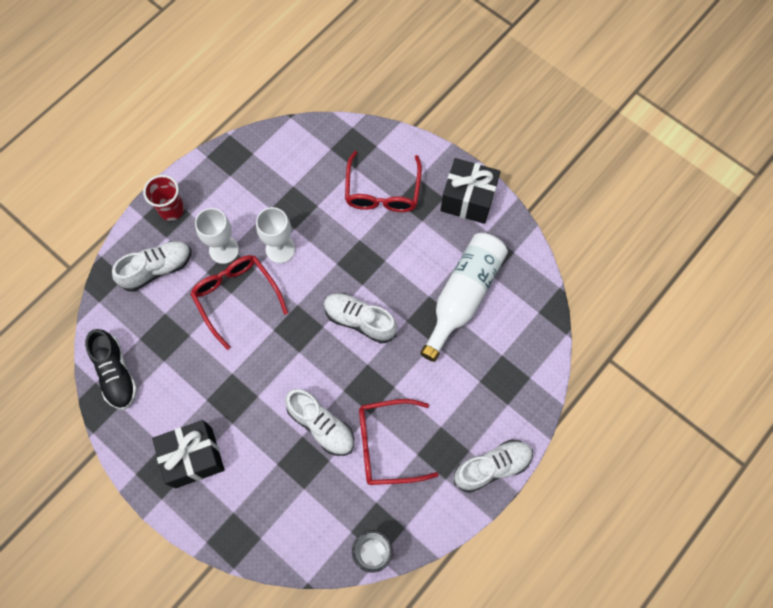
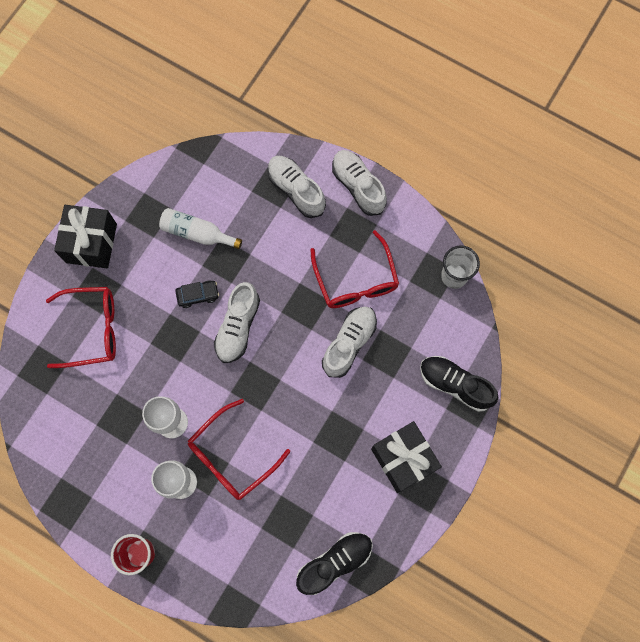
camera: 100 degrees left, 5 degrees up
(157, 269) = (213, 550): white shoe -> white shoe (296, 190)
(255, 527) = (455, 385): none -> black shoe
(399, 288) = (198, 295): none -> black car
(463, 296) = (197, 233): white bottle -> white bottle, size x0.61

